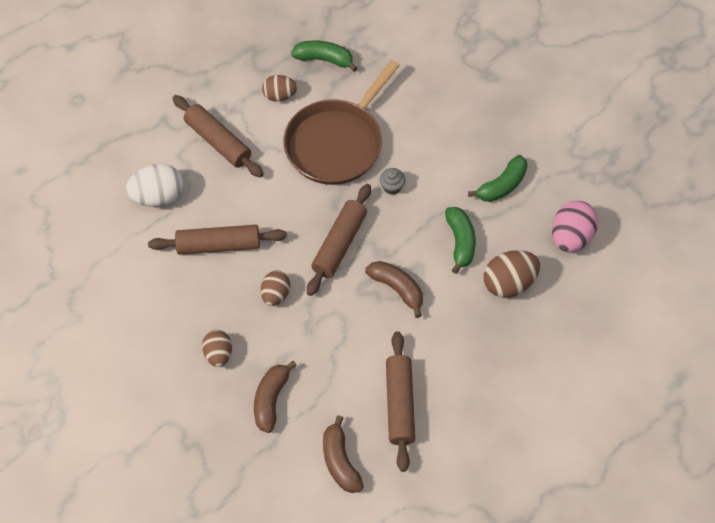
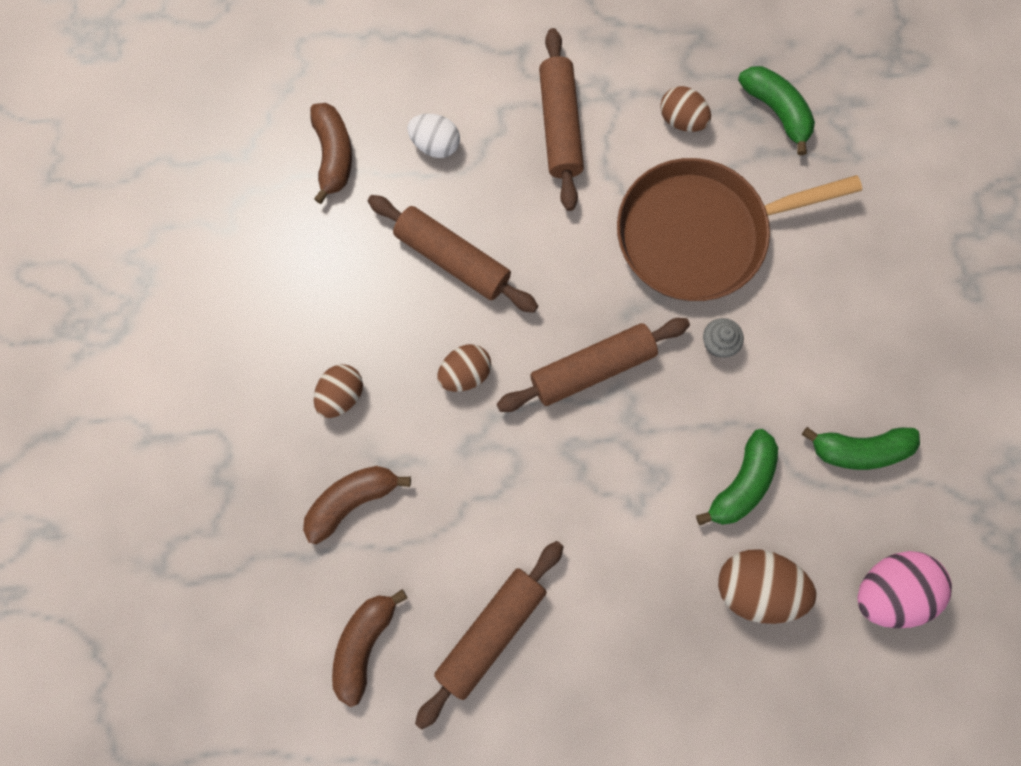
camera: 40 degrees right, 15 degrees up
(158, 197) = (435, 145): white egg -> white egg, size x0.65
(397, 289) = (612, 482): brown banana -> brown banana (333, 155)

